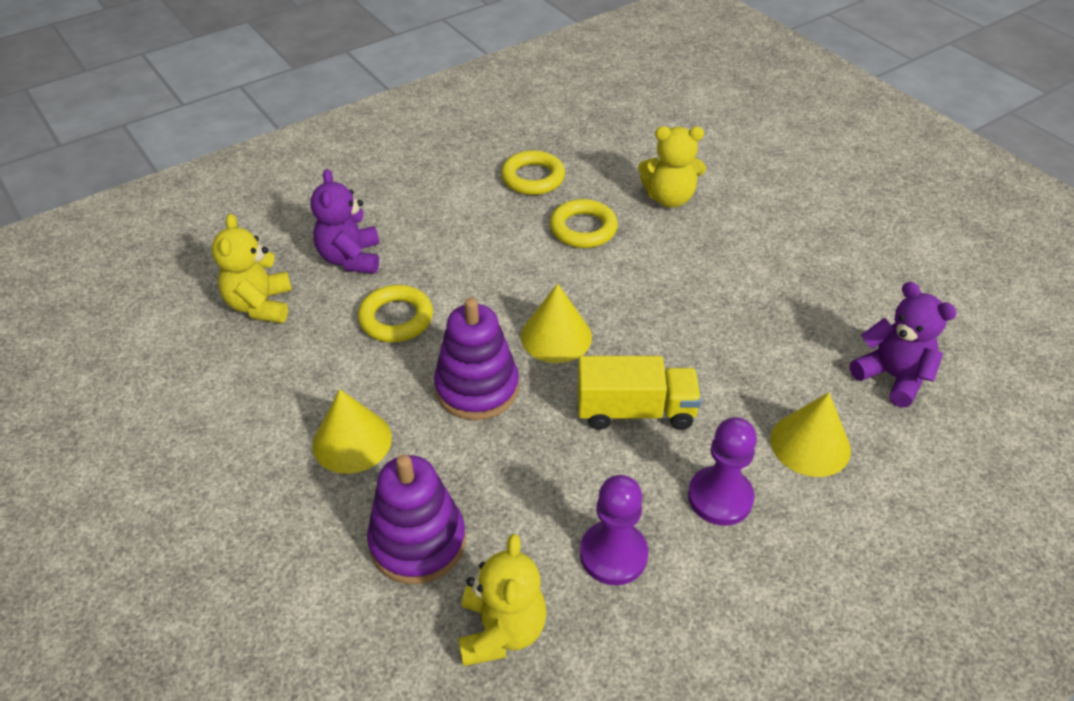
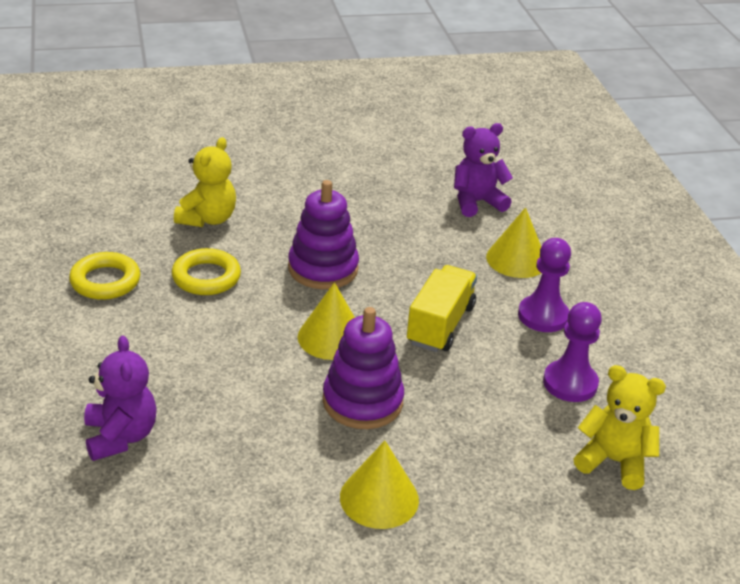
camera: 70 degrees left, 10 degrees down
(260, 305) = (140, 524): yellow teddy bear -> none
(351, 258) = (120, 436): purple teddy bear -> purple teddy bear turned 120 degrees counterclockwise
(396, 318) = (237, 427): yellow ring -> none
(418, 542) = (512, 485): purple stacking toy -> purple stacking toy (323, 269)

